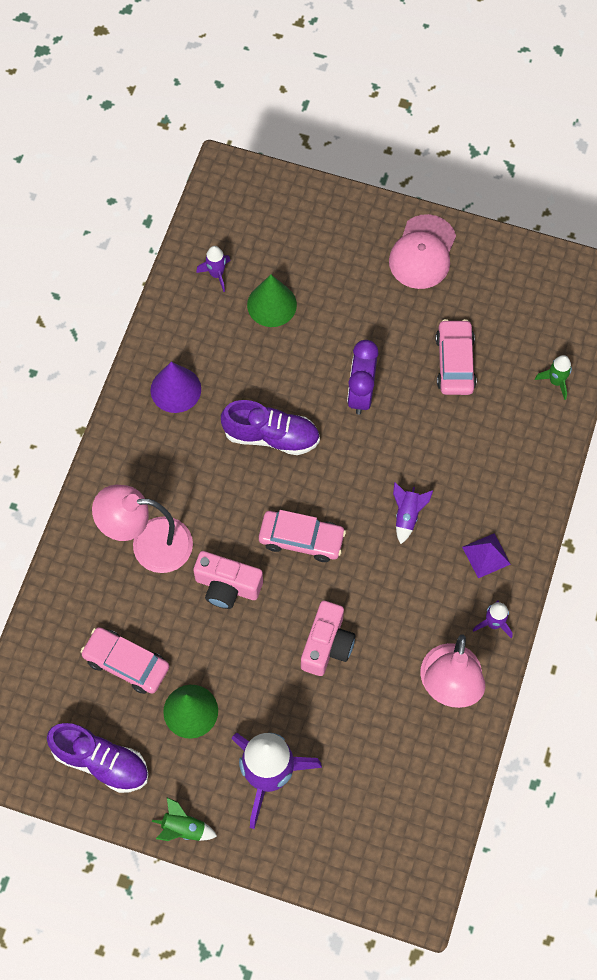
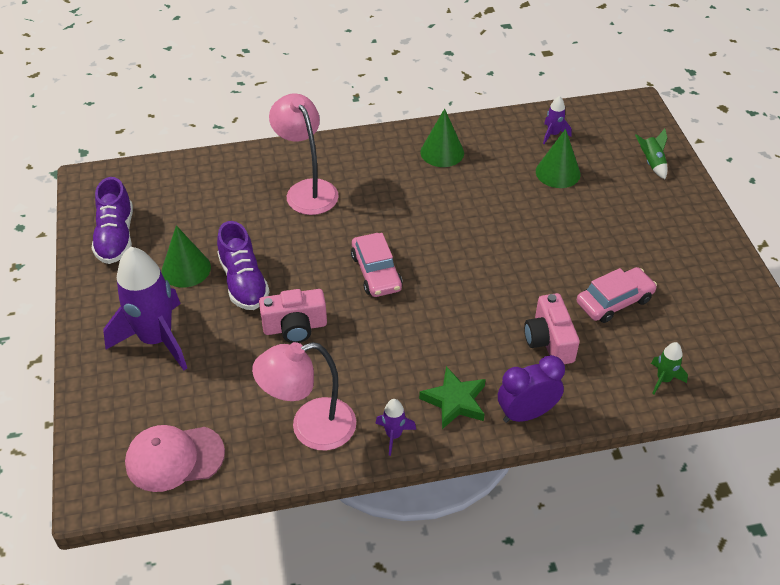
camera: 60 degrees right, 20 degrees down
(126, 663) = (203, 217): pink car -> none
(175, 389) = (442, 152): purple cone -> green cone
(183, 828) = (84, 306): green rocket -> green rocket (651, 163)
(227, 586) = (304, 246): pink camera -> pink camera (549, 341)
(271, 436) = (449, 218): purple shoe -> purple shoe (243, 282)
(361, 393) = (531, 254): purple clock -> purple clock (526, 413)
(407, 515) = (449, 330): purple rocket -> none
(422, 252) = (691, 238): pink cap -> pink cap (174, 458)
(486, 555) = (455, 401): purple pyramid -> green star

